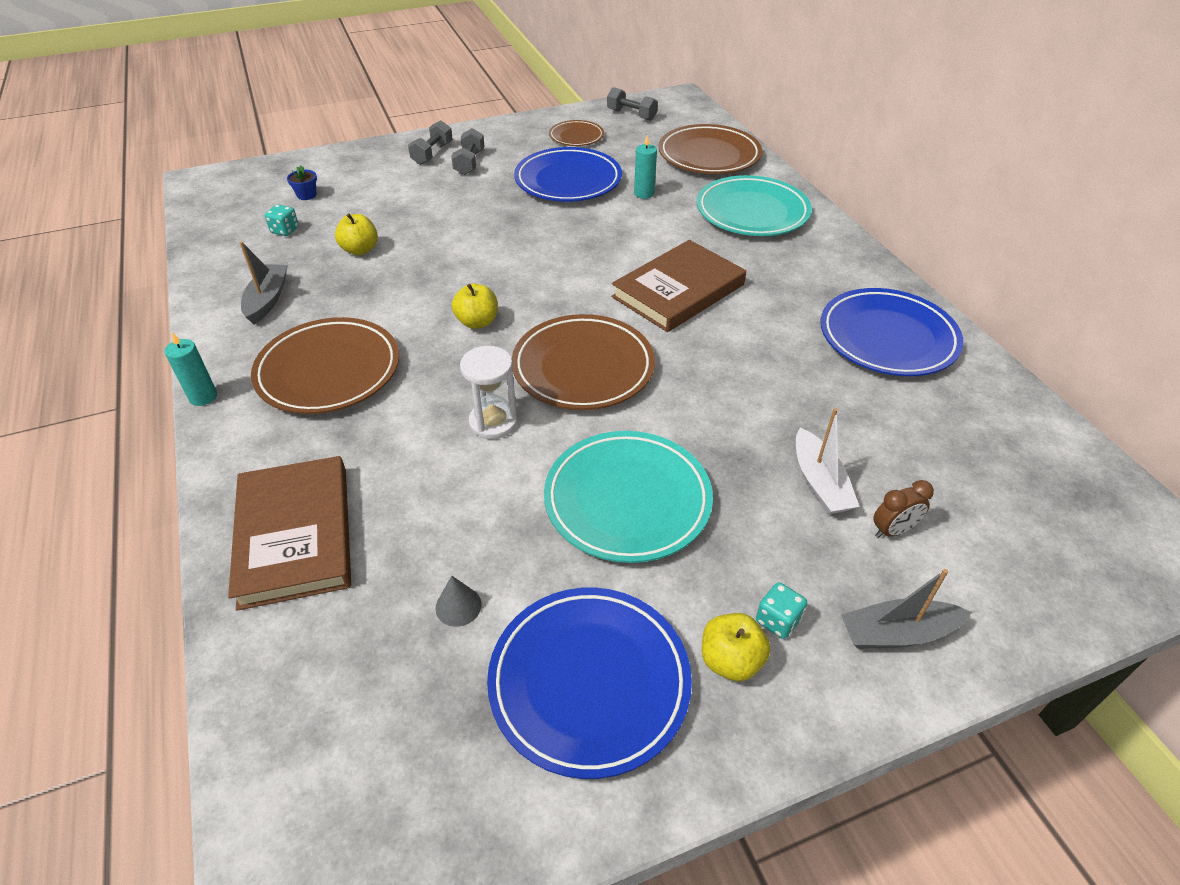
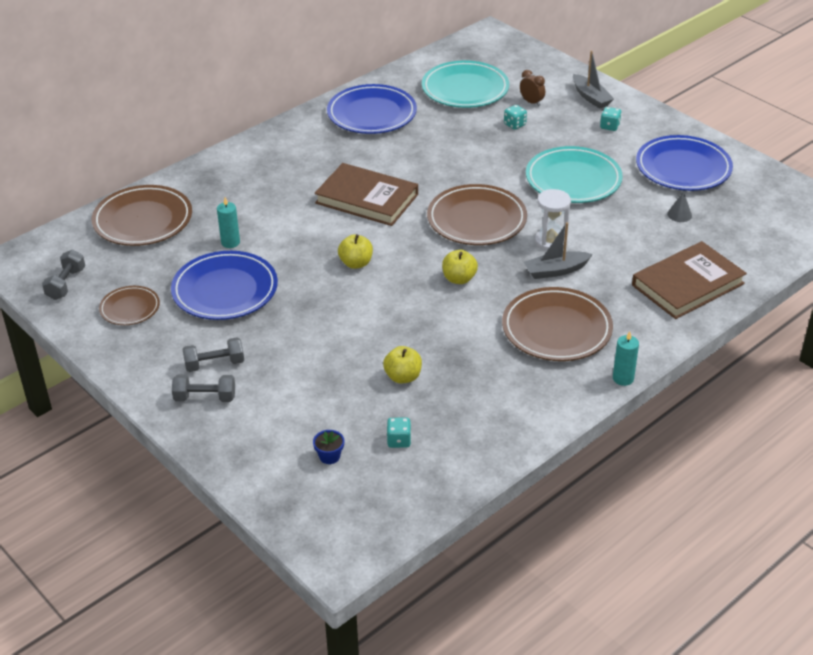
camera: 110 degrees left, 5 degrees down
(267, 300) = (502, 400): grey boat -> grey boat (556, 271)
(730, 660) = (640, 135): yellow apple -> yellow apple (356, 263)
(752, 212) = (237, 184): turquoise plate -> turquoise plate (465, 89)
(819, 483) = (514, 125): white boat -> turquoise dice

